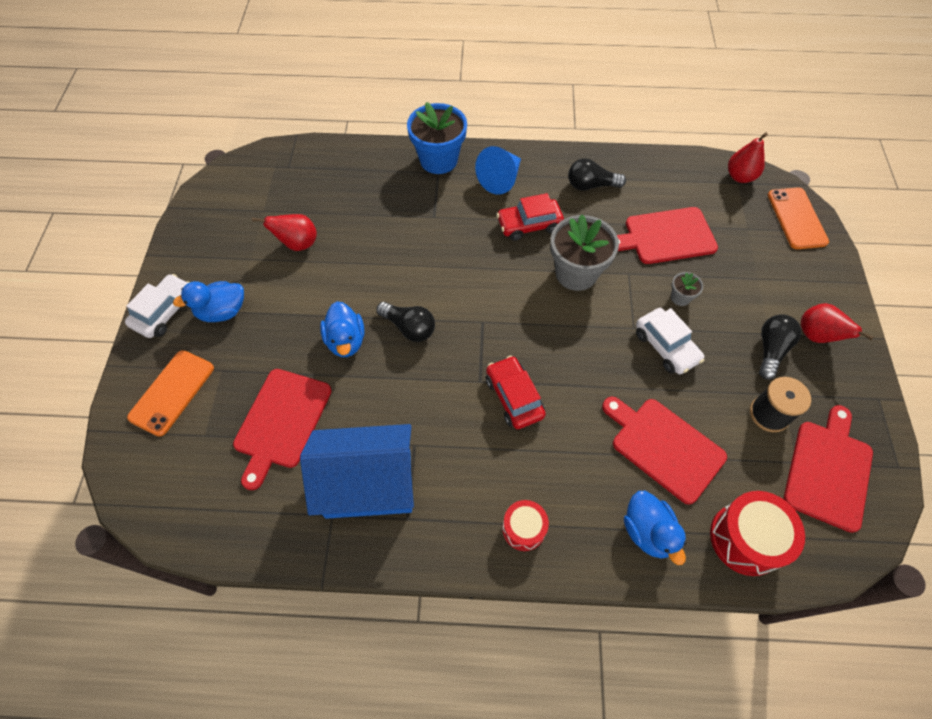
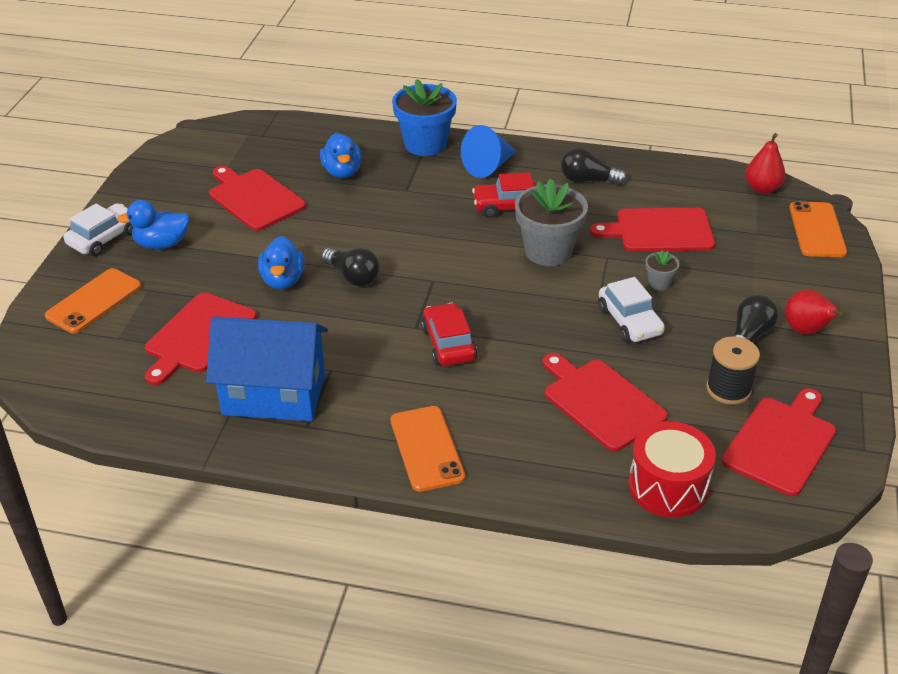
camera: 10 degrees right, 20 degrees down
(297, 244) = (254, 198): red pear -> red cutting board
(523, 529) = (426, 448): red drum -> orange phone
(648, 531) = (560, 467): blue duck -> blue duck (342, 172)

